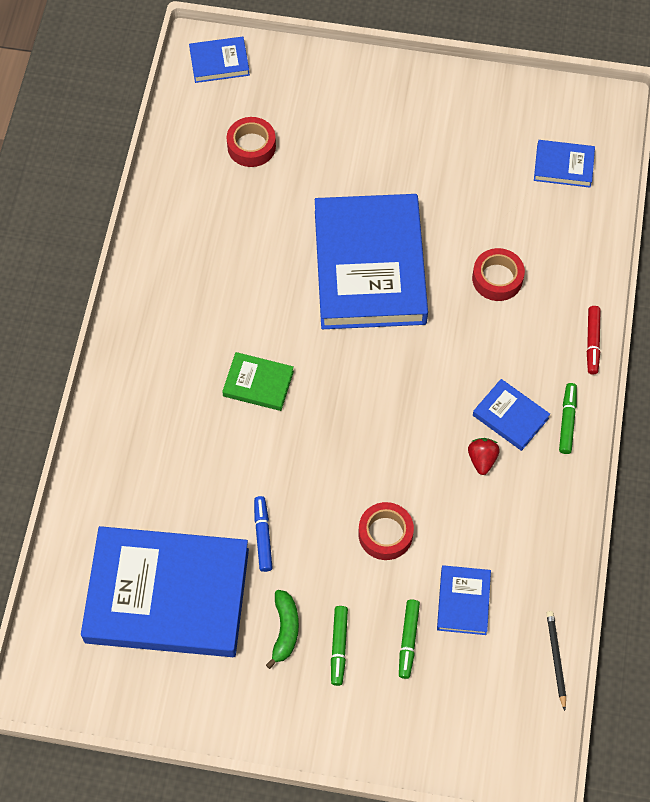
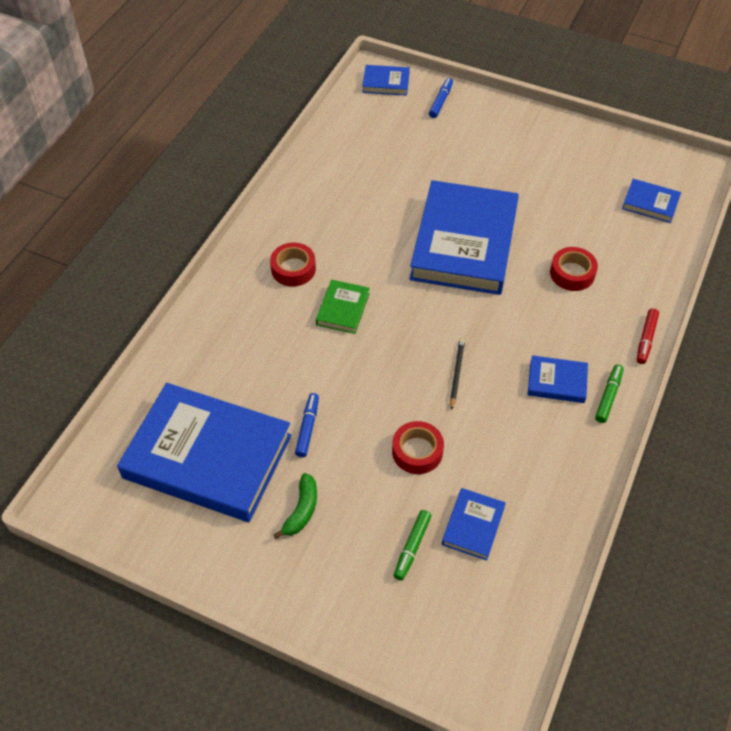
camera: 15 degrees right, 10 degrees down
(251, 146) = (393, 142): red tape -> red tape (293, 269)
(258, 383) = (343, 309): green book -> green book turned 75 degrees clockwise
(292, 75) = (441, 101): none -> blue marker
(339, 647) = (346, 537): green marker -> none
(482, 459) = (522, 410): red strawberry -> none
(510, 417) = (557, 382): blue book -> blue book turned 45 degrees counterclockwise
(556, 659) = (549, 599): black pencil -> black pencil (456, 374)

